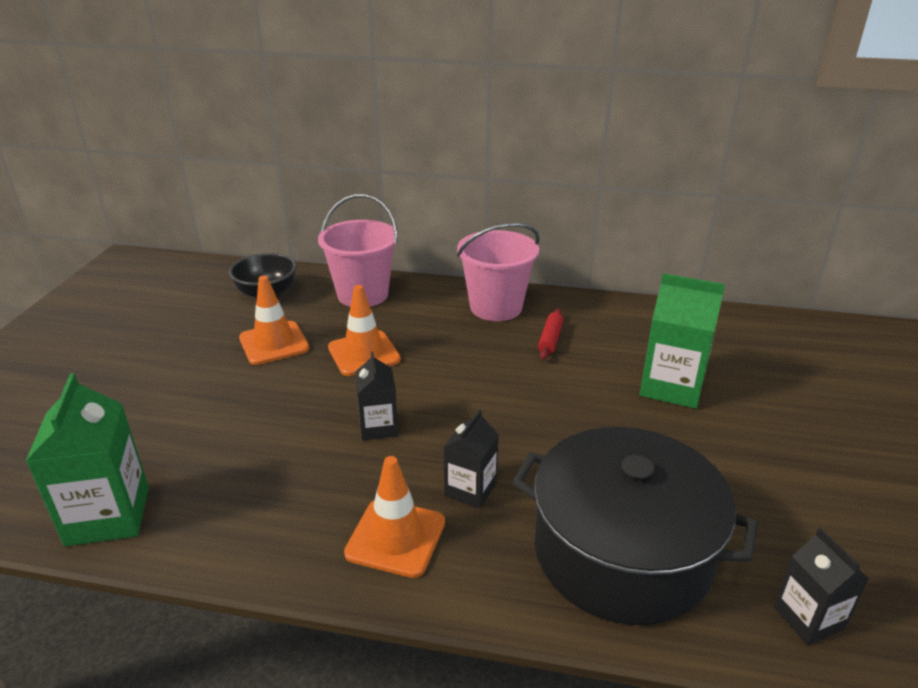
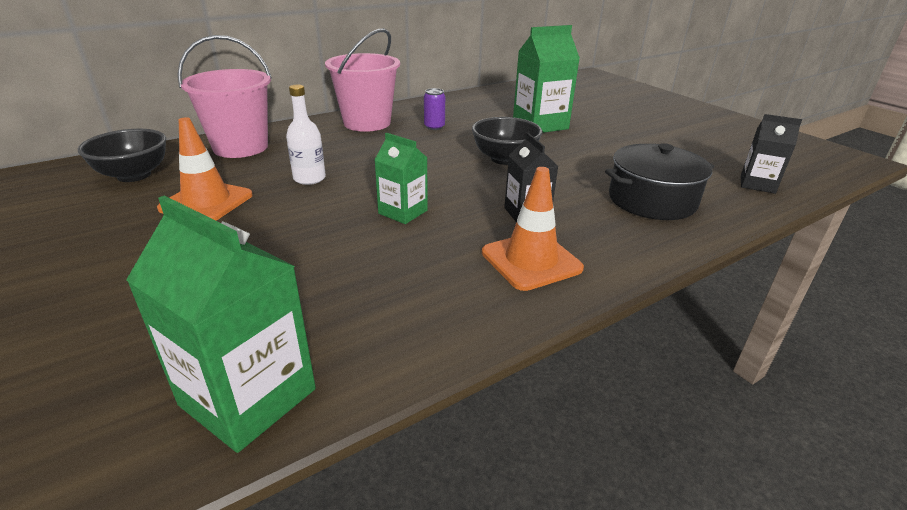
camera: 45 degrees left, 0 degrees up
(364, 353) = (309, 178): orange traffic cone -> white bottle
(378, 427) = (403, 212): black carton -> green carton
(550, 339) = (434, 127): red rolling pin -> purple can
(554, 414) = (504, 159): none -> black bowl
(622, 552) = (652, 200): black pot -> black pot, size x0.64

